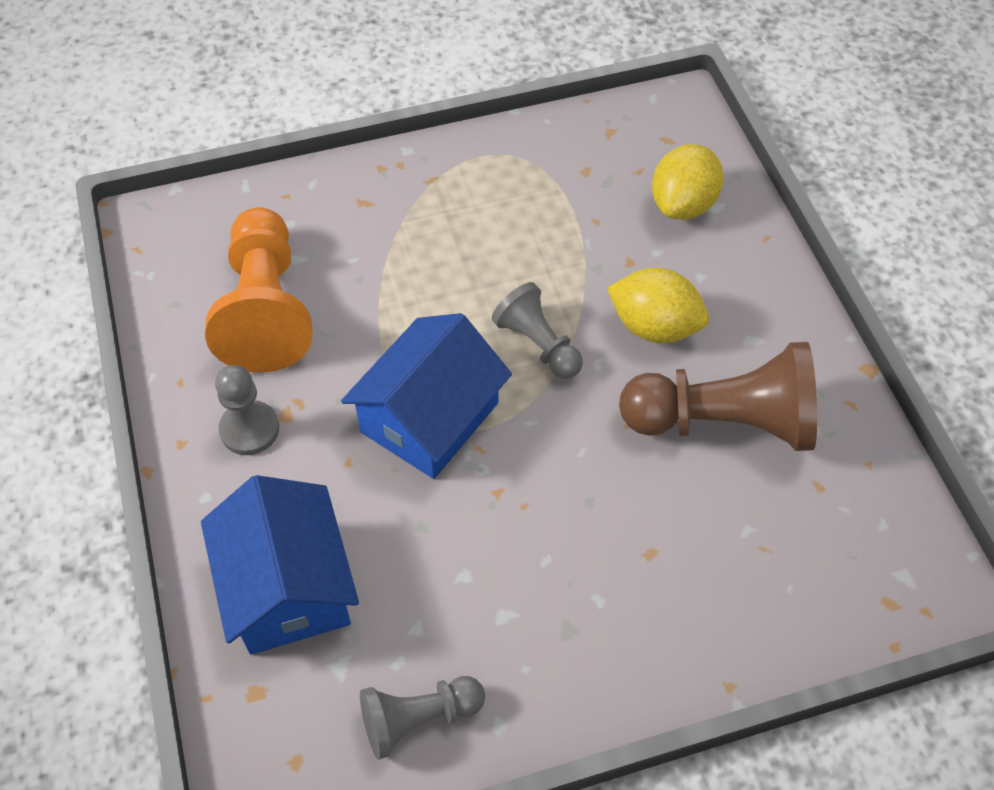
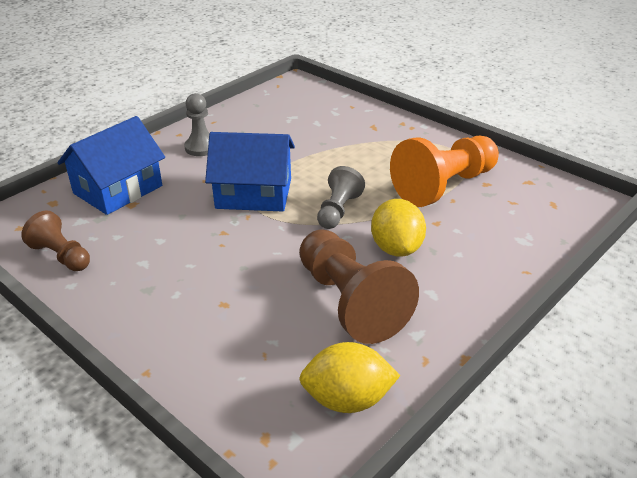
camera: 60 degrees right, 20 degrees down
(266, 309) = (276, 126): orange pawn -> orange pawn (444, 186)
(418, 719) = (61, 256): grey pawn -> brown pawn
(683, 204) = (508, 227): yellow lemon -> yellow lemon (348, 400)

